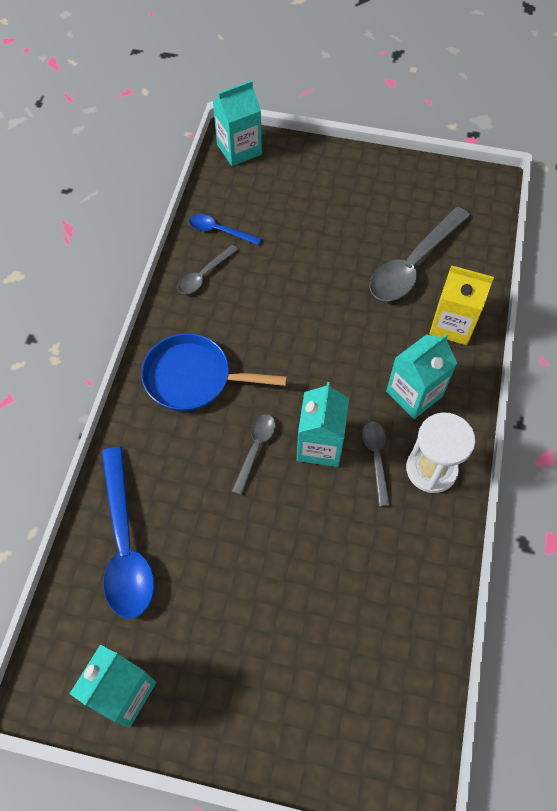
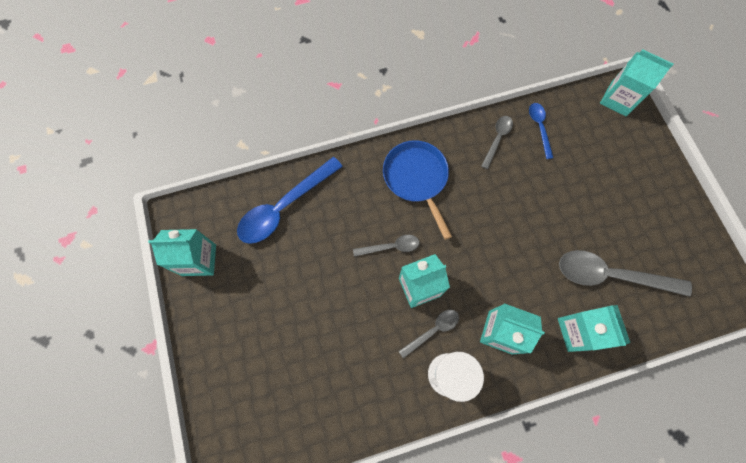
camera: 60 degrees right, 10 degrees up
(204, 275) = (497, 139): grey spoon -> grey spoon turned 105 degrees clockwise
(452, 324) = (578, 331): yellow carton -> turquoise carton

